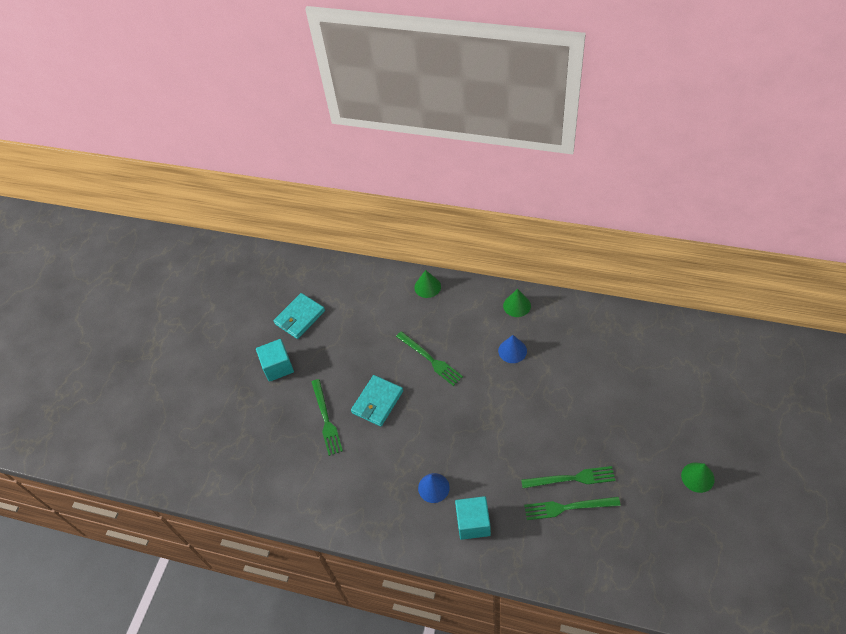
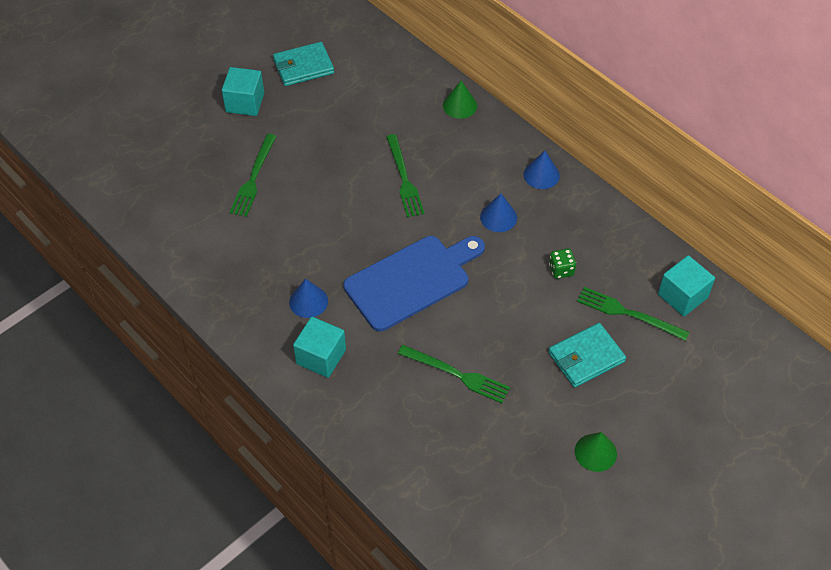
camera: 25 degrees right, 0 degrees up
(377, 402) = (317, 190): turquoise wallet -> turquoise wallet (586, 357)
(491, 429) = (412, 280): none -> blue cutting board
(517, 305) = (541, 175): green cone -> blue cone
(568, 507) = (430, 399): green fork -> green fork (628, 313)
(579, 364) = (561, 270): none -> green dice
(665, 337) = (682, 296): none -> turquoise cube

